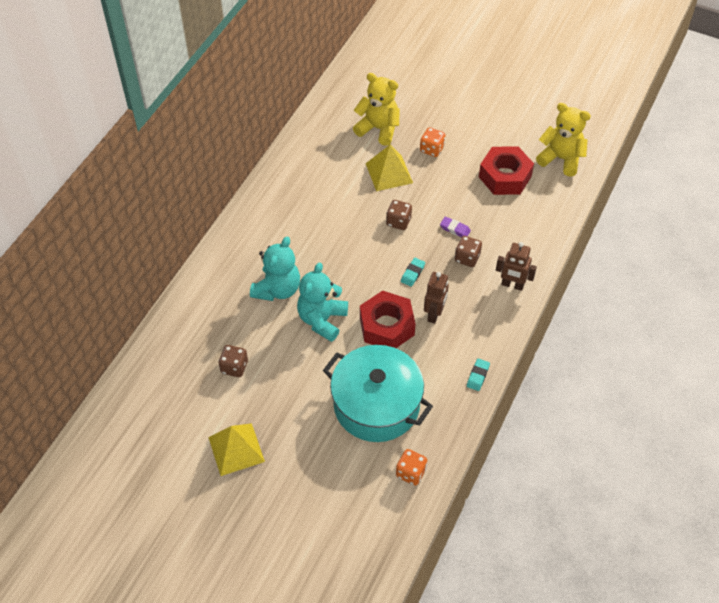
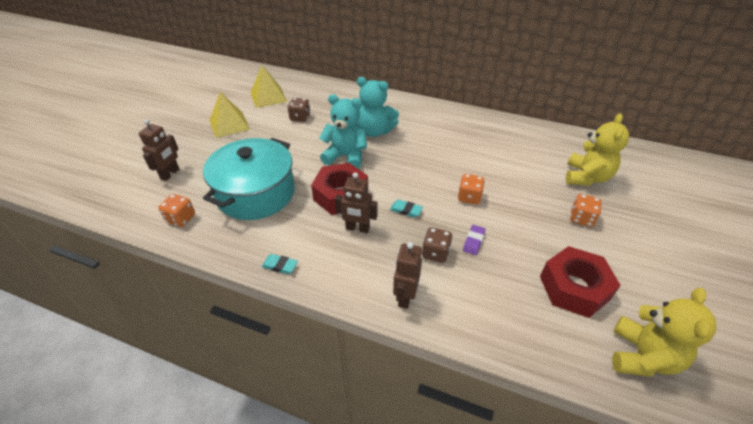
camera: 85 degrees right, 10 degrees down
(333, 500) = (170, 174): none -> brown robot
(389, 173) = (530, 187): yellow pyramid -> yellow pyramid (268, 97)
(398, 222) = (469, 197): brown dice -> orange dice

